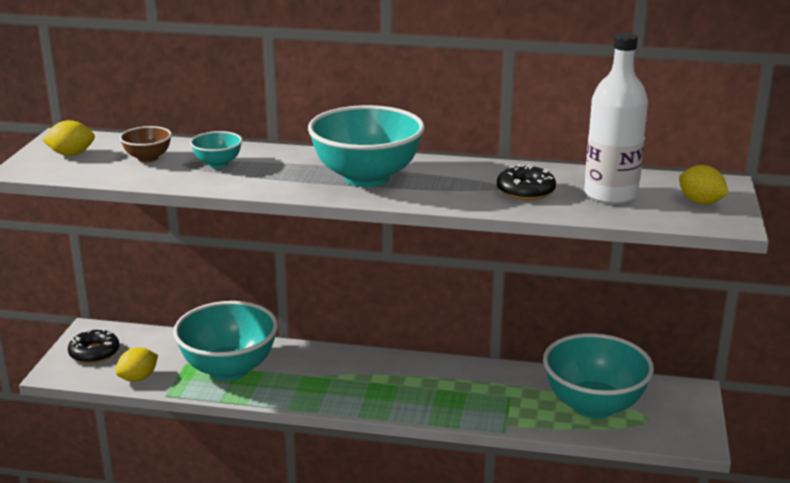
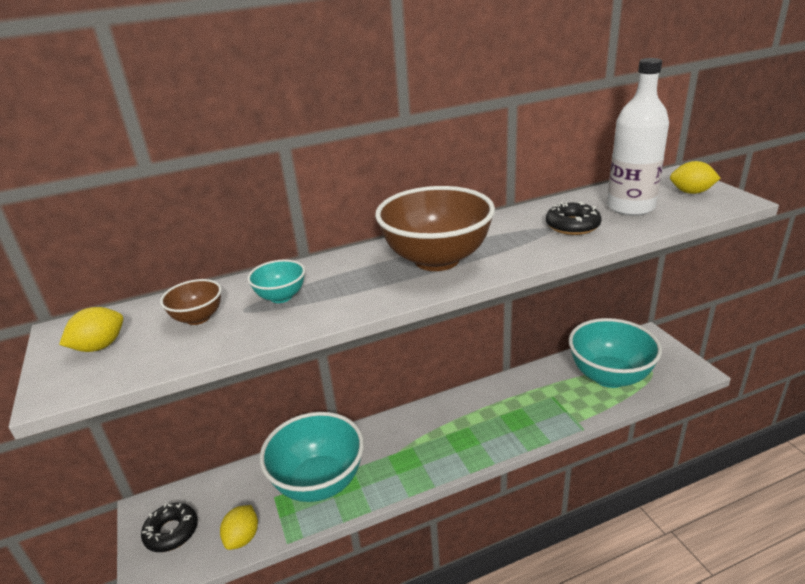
camera: 30 degrees left, 5 degrees up
(366, 177) = (437, 260): turquoise bowl -> brown bowl

